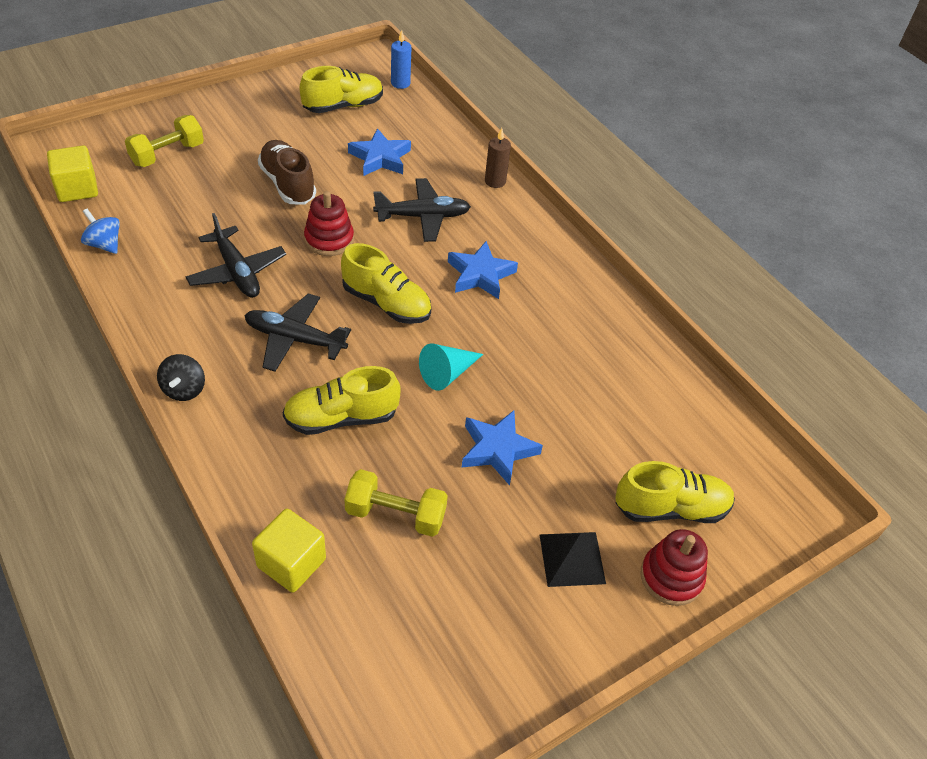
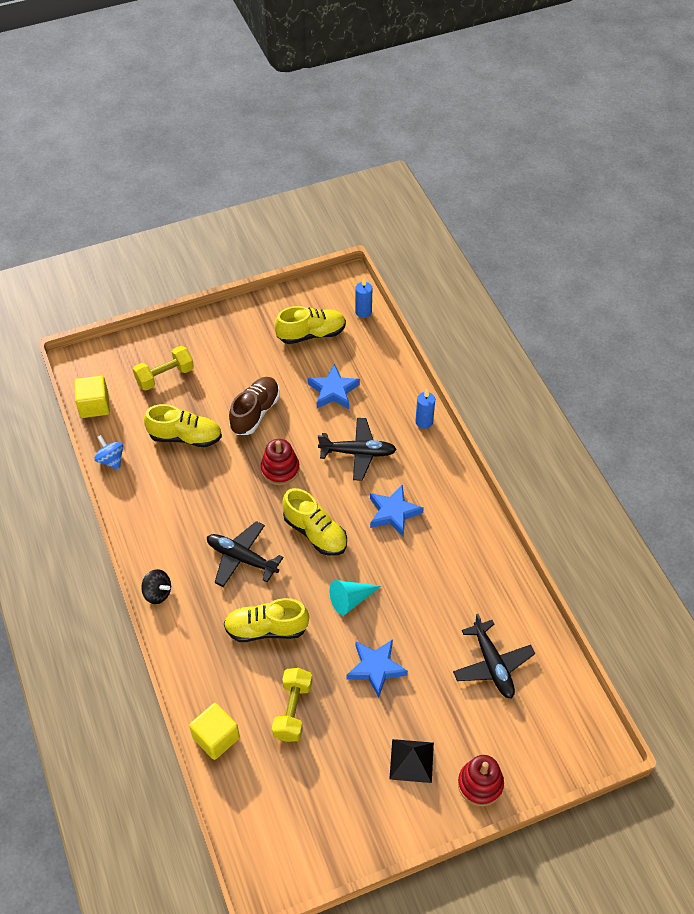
camera: 15 degrees right, 5 degrees up
(184, 389) = (157, 593): black spinning top -> black spinning top turned 75 degrees counterclockwise
(237, 272) = (206, 494): black plane -> black plane (492, 665)
(288, 184) = (255, 412): brown shoe -> brown shoe turned 45 degrees clockwise
(395, 514) = (292, 711): yellow dumbbell -> yellow dumbbell turned 75 degrees clockwise
(495, 181) = (424, 422): brown candle -> blue candle
(671, 508) = (494, 731): yellow shoe -> yellow shoe (185, 437)

